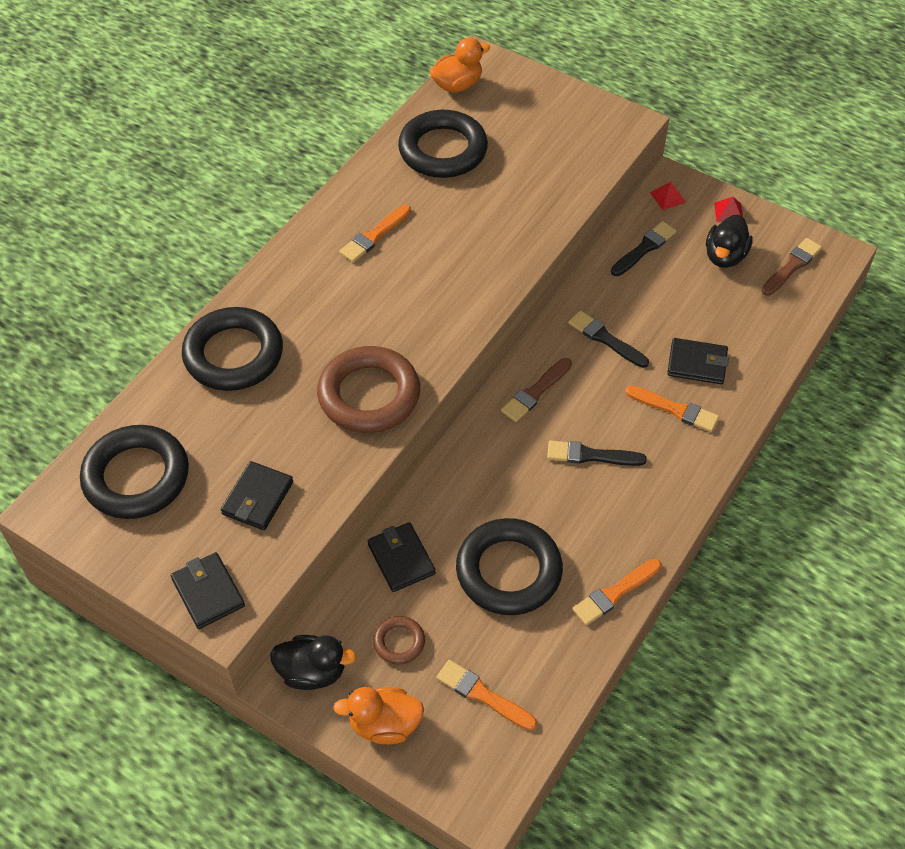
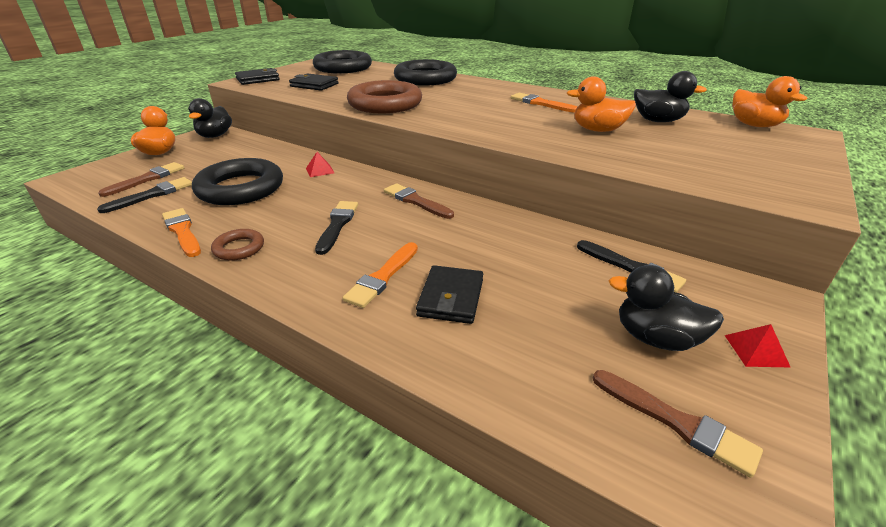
camera: 90 degrees right, 20 degrees down
(399, 642) = (214, 155): brown ring -> brown ring (239, 248)
(401, 559) = (277, 155): black wallet -> none
(443, 150) = (658, 121): black ring -> black duck
(473, 203) = (598, 130): none -> orange duck
(483, 695) = (147, 179): orange brush -> brown brush
(605, 339) = (483, 237): black brush -> black brush (152, 195)
(667, 197) = (740, 292): red pyramid -> red pyramid (320, 170)

